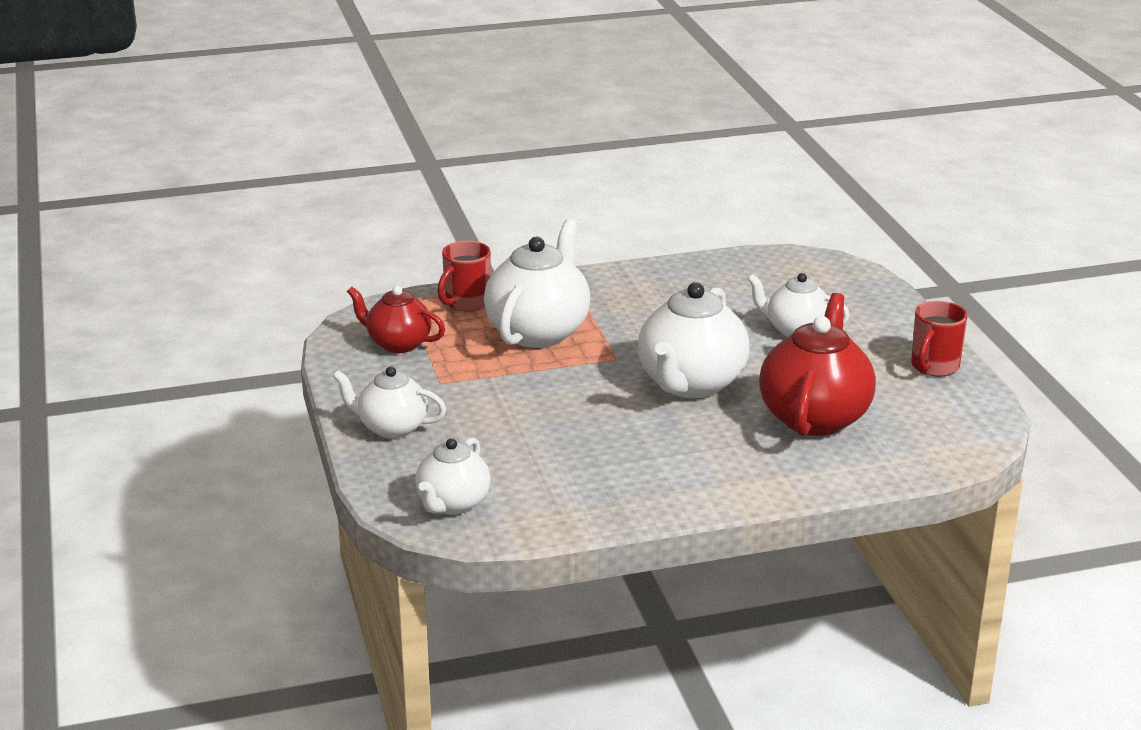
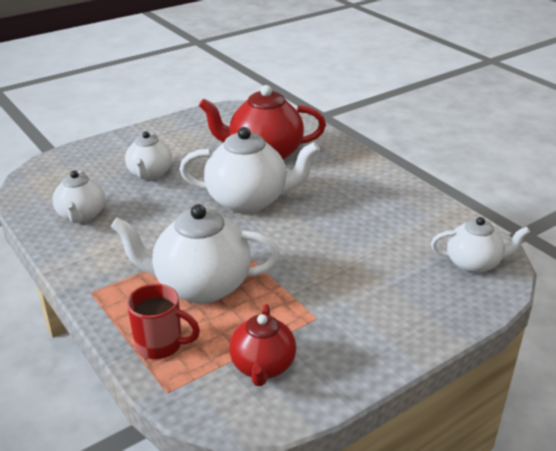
camera: 110 degrees left, 5 degrees up
(391, 428) = (404, 324): white teapot -> white teapot (81, 216)
(934, 367) = (181, 126): red mug -> none

